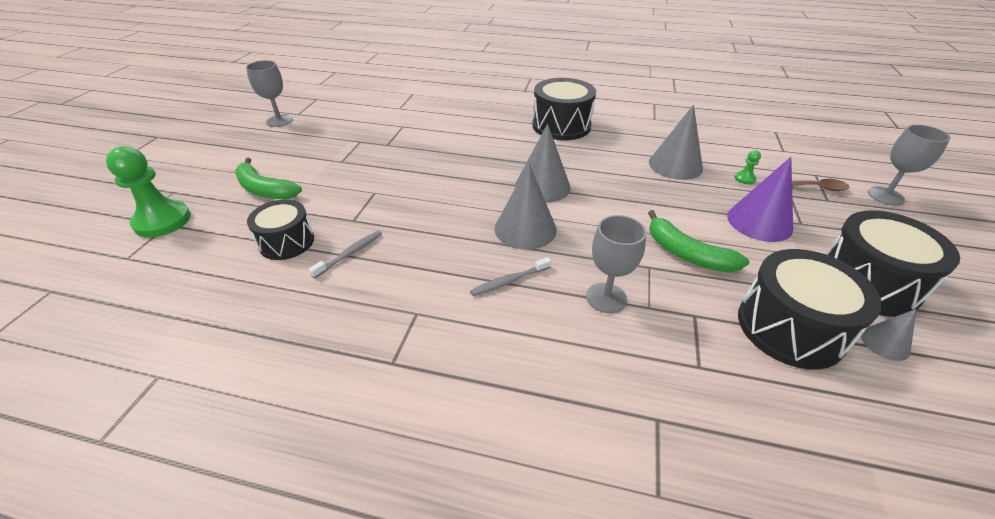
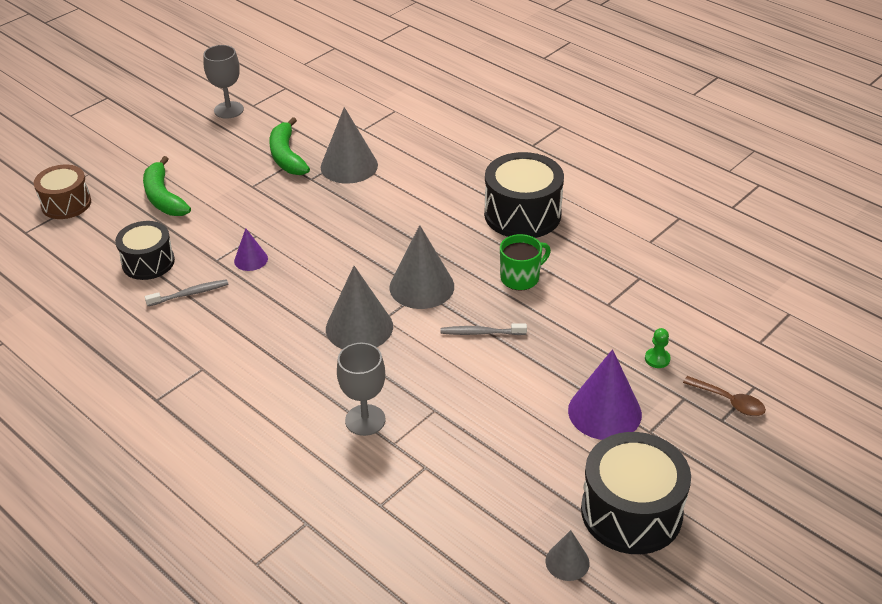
camera: 30 degrees right, 0 degrees up
(162, 221) = (66, 204): green pawn -> brown drum
(385, 210) = (251, 259): none -> purple cone
(509, 281) = (298, 372): grey toothbrush -> grey toothbrush (481, 333)
(603, 160) = (521, 278): none -> green mug
(675, 165) = (596, 313): grey cone -> grey cone (349, 166)
(687, 254) = (485, 412): green banana -> green banana (286, 156)
(790, 328) = (497, 513): black drum -> none
(885, 196) = (802, 443): grey goblet -> none

